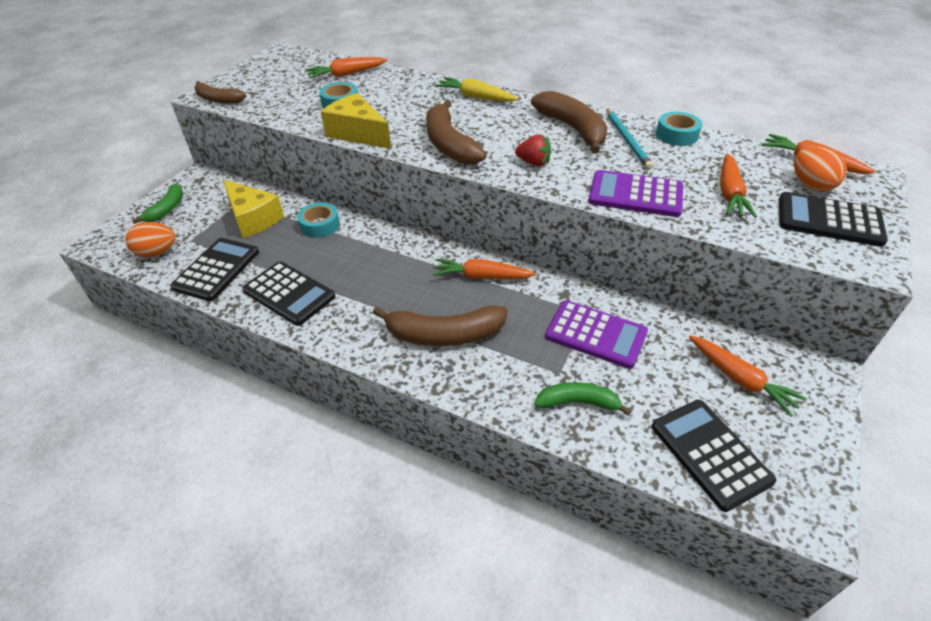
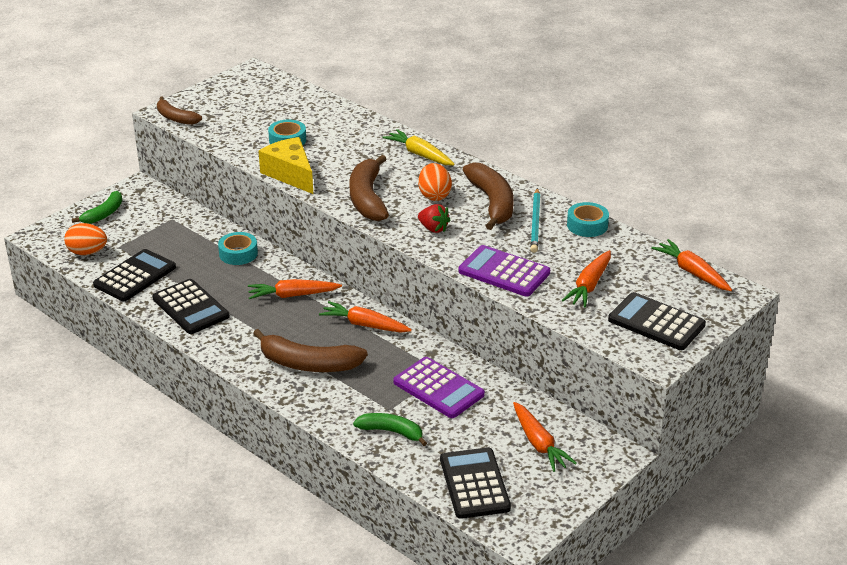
camera: 15 degrees right, 10 degrees down
(253, 218) = (179, 236): yellow cheese -> none
(346, 74) = (306, 109): orange carrot -> orange carrot (292, 295)
(810, 185) = (670, 292): orange egg -> orange egg (434, 195)

